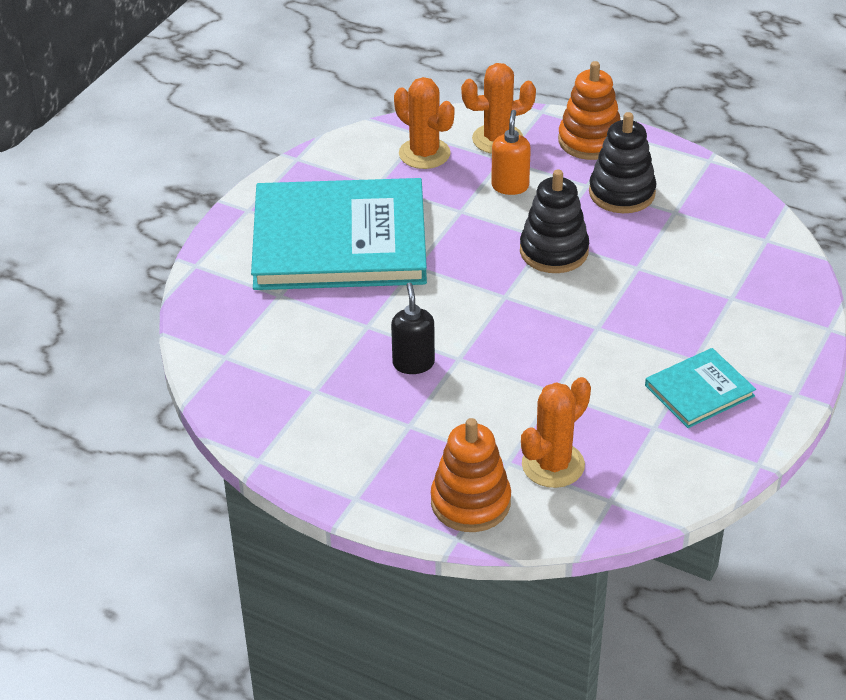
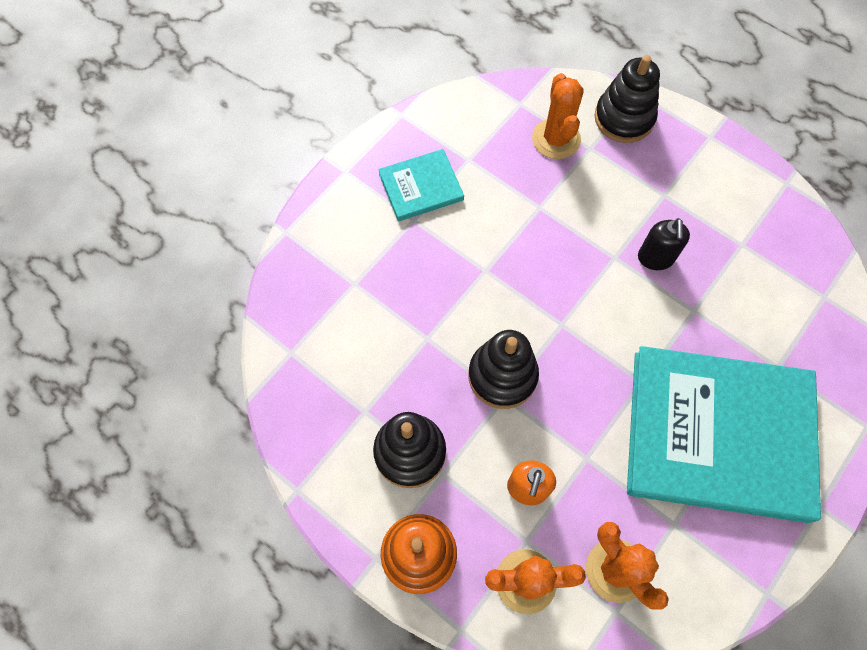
camera: 170 degrees left, 25 degrees up
(470, 502) = (624, 118): orange stacking toy -> black stacking toy
(553, 465) = (556, 139): orange cactus -> orange cactus turned 60 degrees counterclockwise

